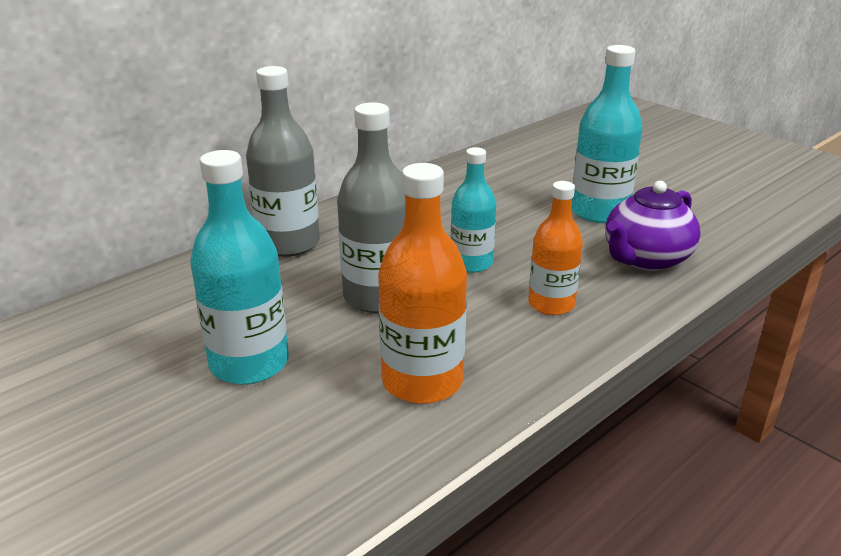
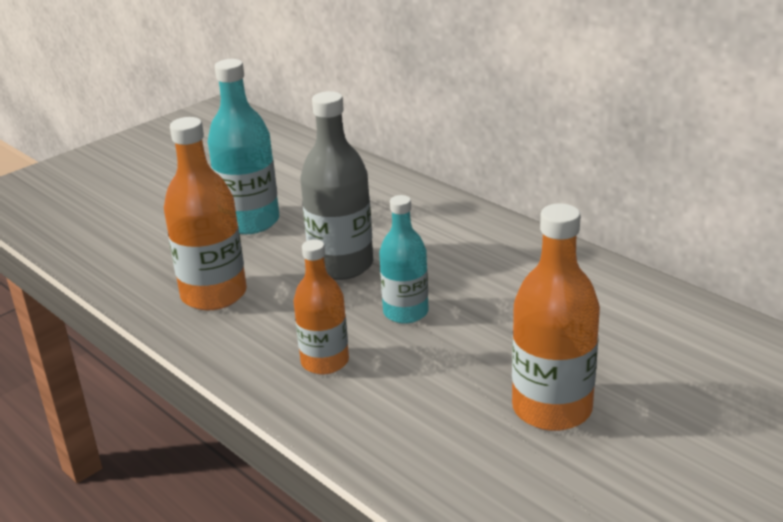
camera: 90 degrees right, 0 degrees up
(288, 243) = (435, 213): grey bottle -> none
(599, 212) = (552, 408): turquoise bottle -> orange bottle
(645, 259) = (425, 437): purple teapot -> none

